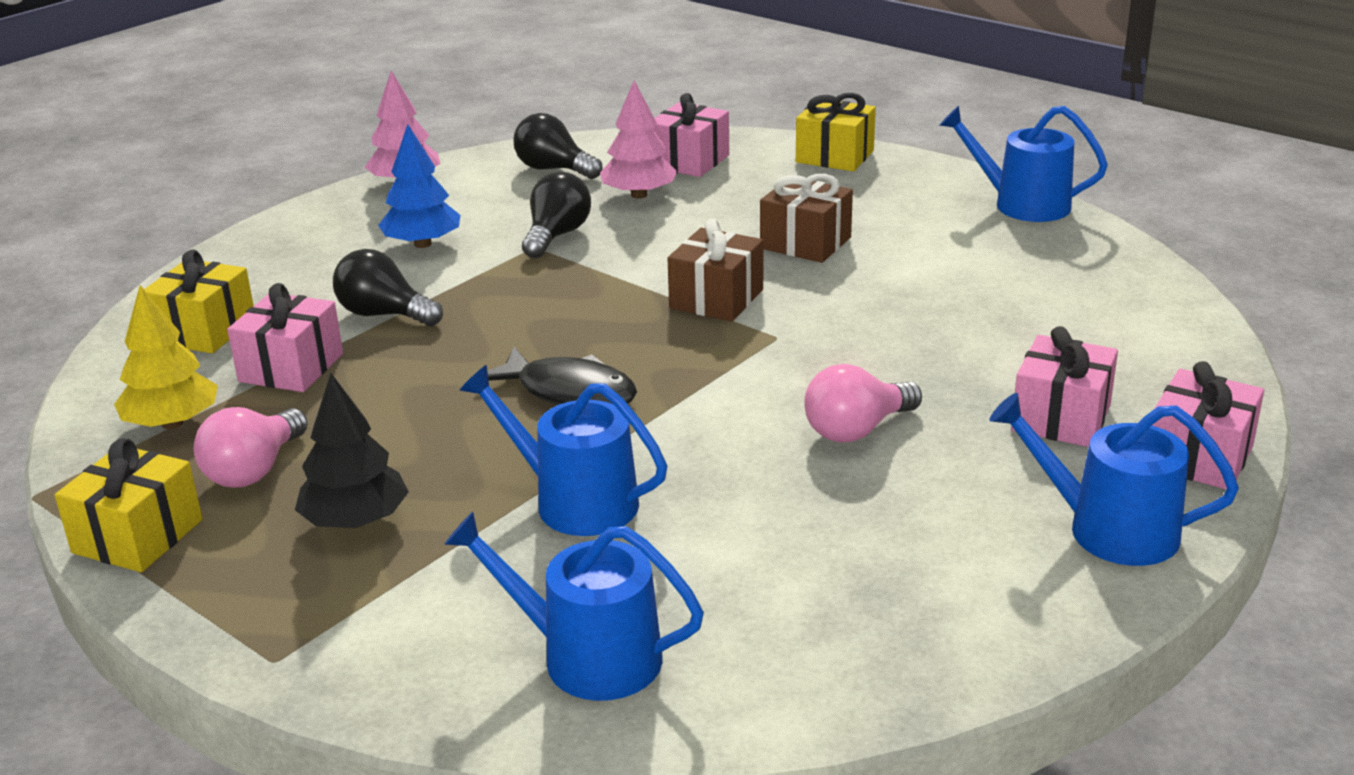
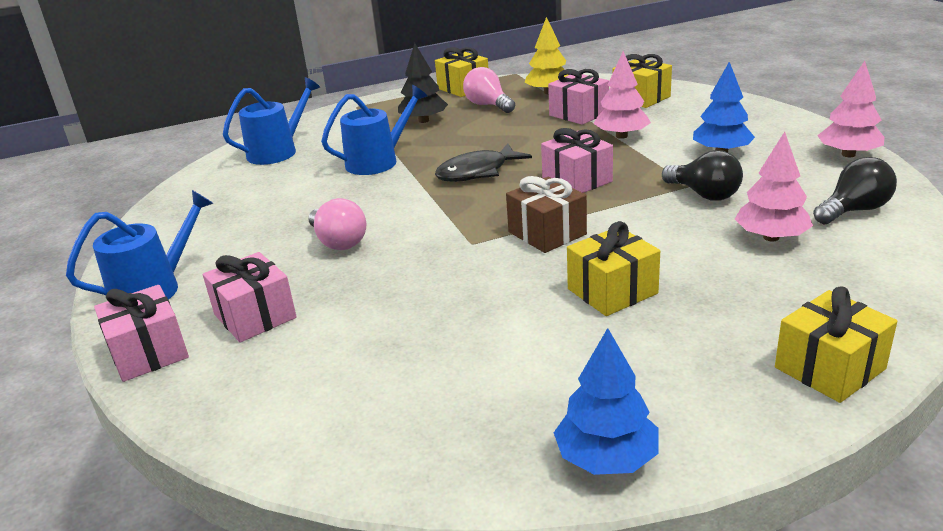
camera: 120 degrees right, 0 degrees up
(384, 315) = (621, 136): black light bulb -> pink tree
(689, 161) = (850, 276): pink gift -> pink gift (577, 180)
(805, 243) = (612, 291): brown gift -> yellow gift
(856, 430) = (338, 242): pink light bulb -> pink light bulb turned 150 degrees clockwise
(1022, 205) = (606, 458): blue watering can -> blue tree

